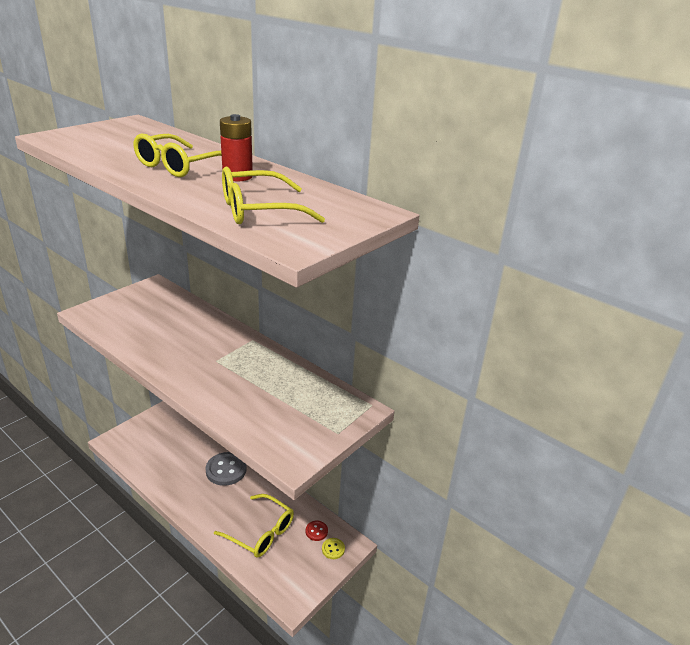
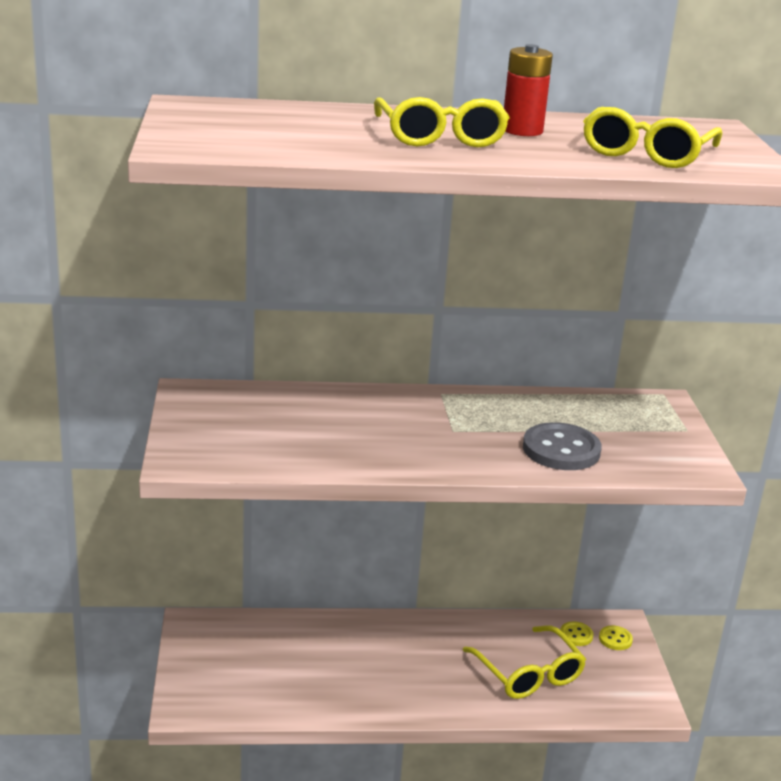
camera: 45 degrees left, 5 degrees down
(226, 470) = (388, 643): grey button -> grey button (561, 450)
(260, 532) = (528, 673): yellow glasses -> yellow glasses turned 75 degrees clockwise
(316, 531) = (576, 635): red button -> yellow button

